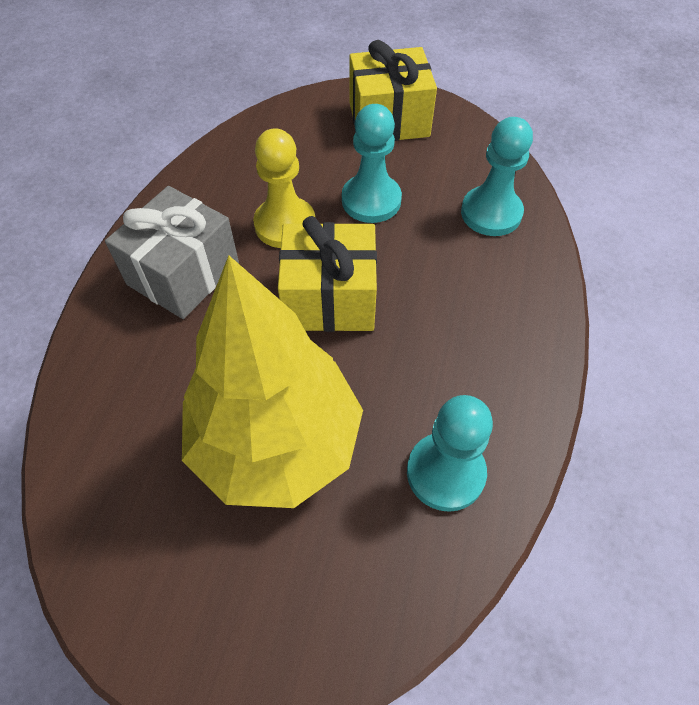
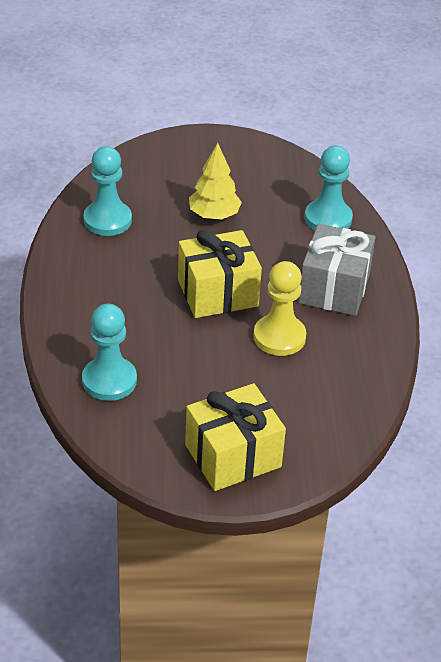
camera: 160 degrees right, 15 degrees down
(276, 442) = (214, 215): yellow tree -> yellow tree, size x0.50
(371, 200) = (217, 371): turquoise pawn -> turquoise pawn (328, 218)

